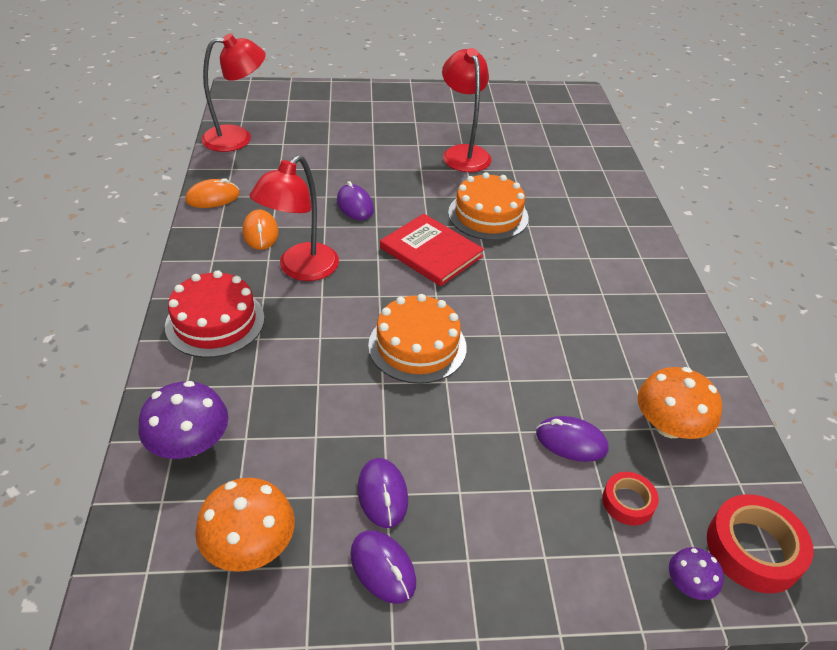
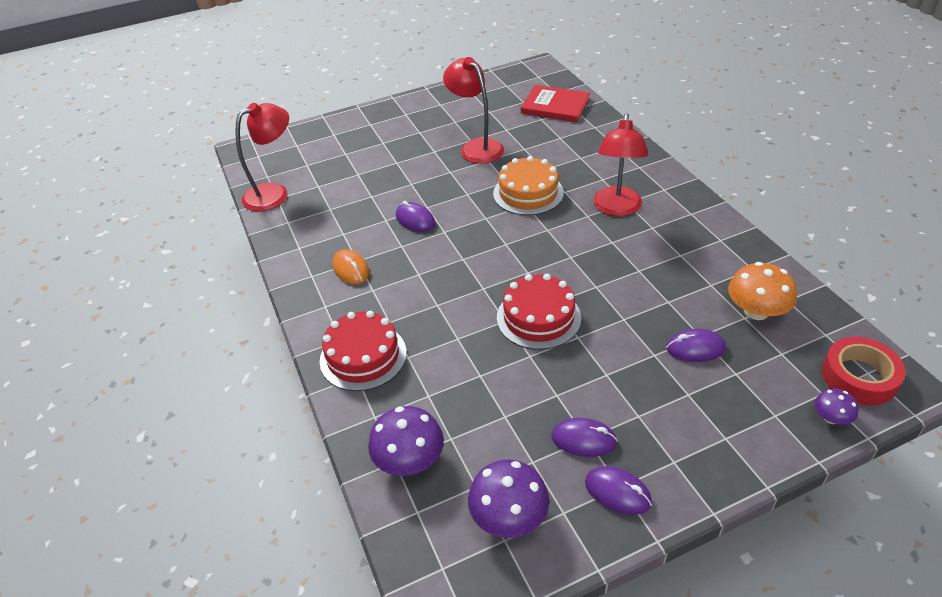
camera: 15 degrees left, 0 degrees up
(213, 197) = (288, 253): orange mouse -> none
(250, 545) = (509, 516): orange mushroom -> purple mushroom
(301, 269) = (405, 288): red lamp -> red lamp (616, 208)
(382, 494) = (583, 439): purple mouse -> purple mouse turned 45 degrees counterclockwise
(417, 346) = (538, 317): orange cake -> red cake
(431, 252) = (502, 238): red book -> red book (555, 106)
(628, 502) = (759, 377): red tape -> none

